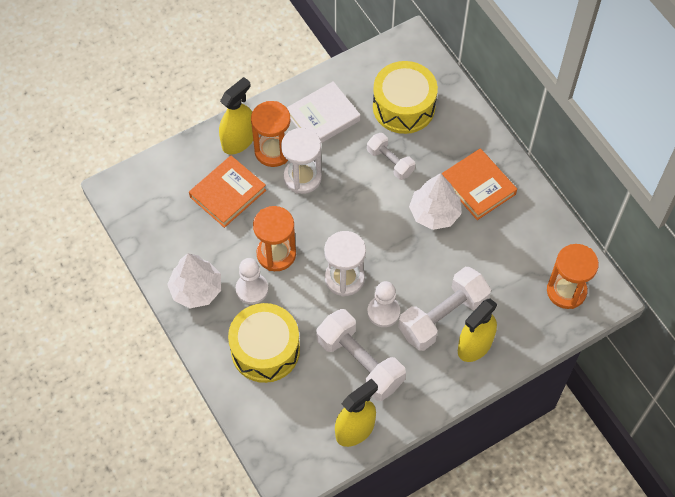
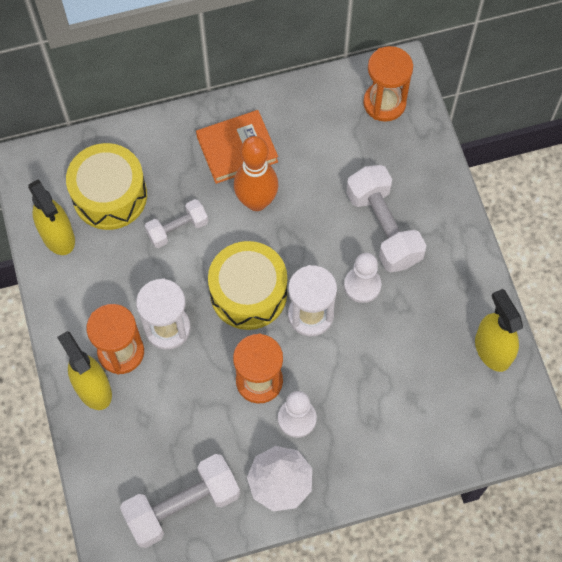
camera: 75 degrees left, 5 degrees up
(228, 194) = (163, 417): orange book -> none
(265, 350) = (377, 421): yellow drum -> yellow drum (248, 293)
(323, 117) = (93, 285): white book -> none
(360, 362) = (416, 325): white dumbbell -> white dumbbell (182, 506)
(434, 213) = (256, 201): white tree -> orange bowling pin
(474, 345) = (424, 206): yellow spray bottle -> yellow spray bottle (58, 236)

